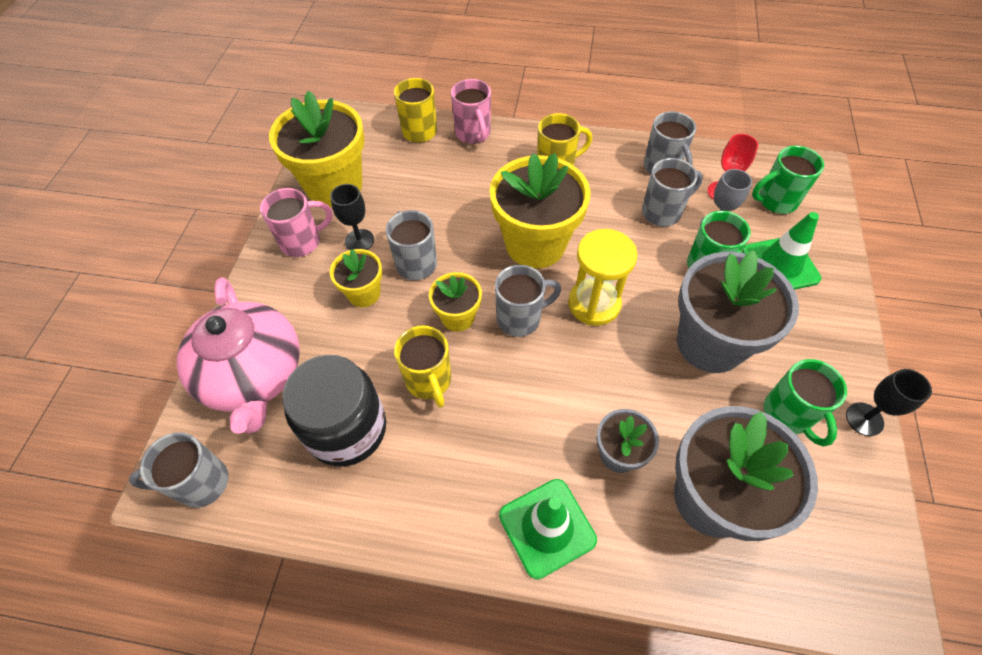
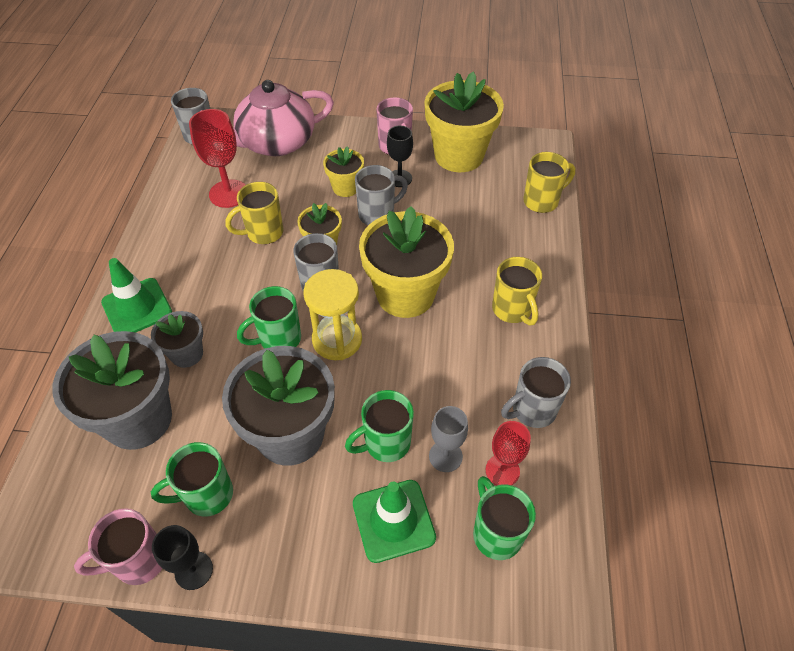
camera: 85 degrees right, 5 degrees down
(347, 429) = (228, 194): black jar -> red goblet
(473, 134) = (547, 241): pink mug -> pink mug (138, 561)
(594, 358) = (279, 339): none -> green mug
(662, 212) = (461, 405): grey mug -> none

